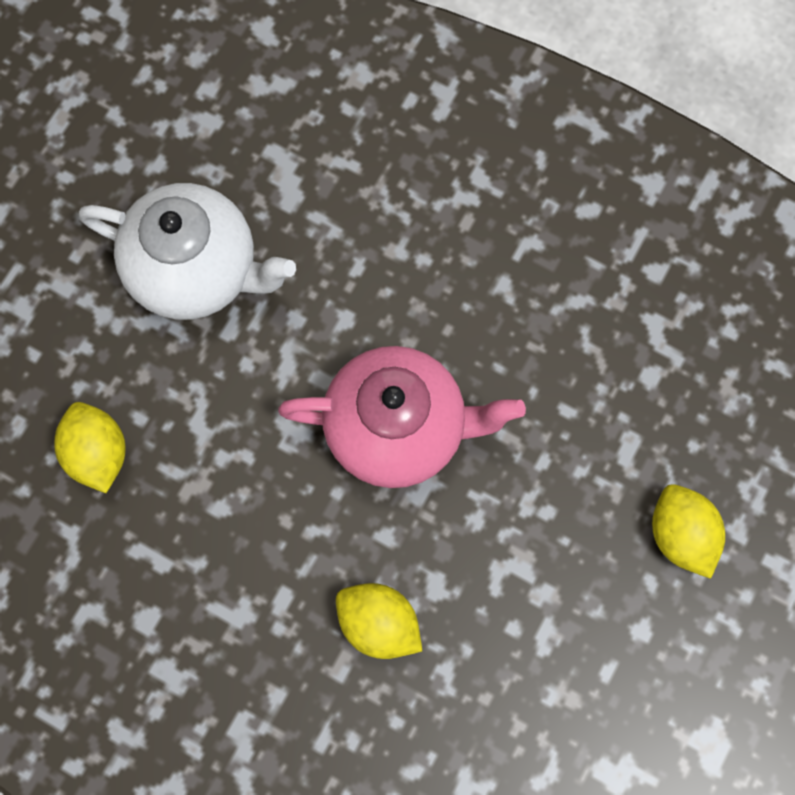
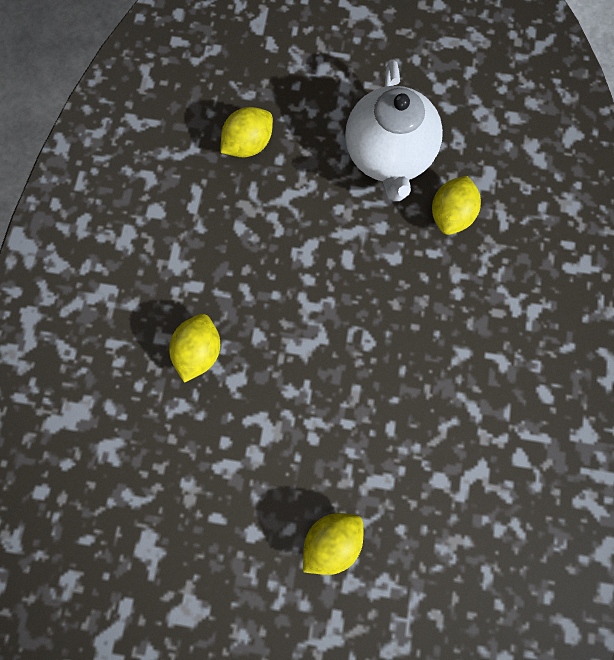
camera: 70 degrees right, 0 degrees up
(313, 225) = (450, 215): none -> yellow lemon
(398, 428) = (334, 318): pink teapot -> none

